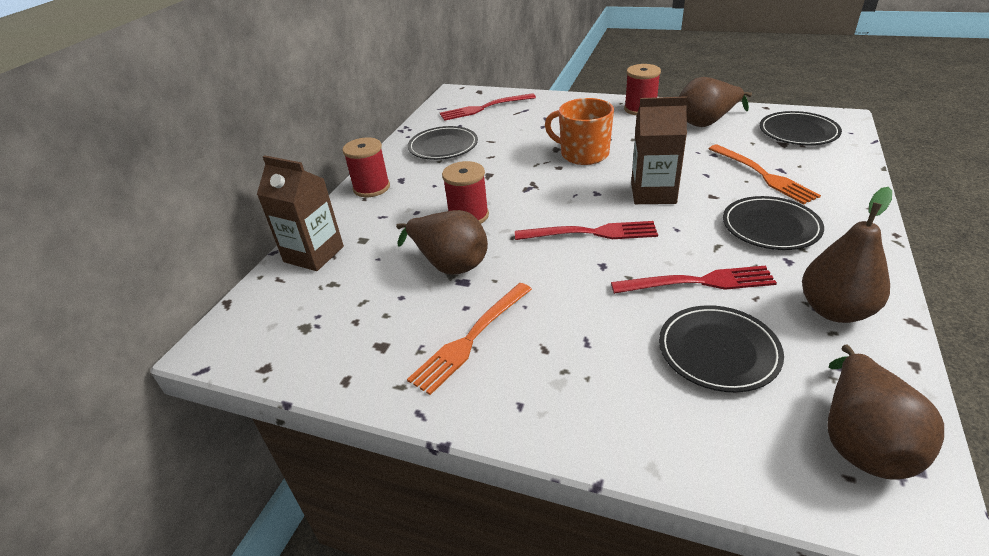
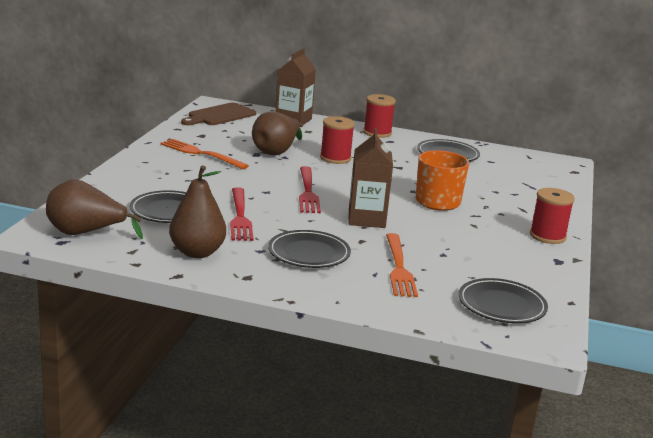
camera: 80 degrees right, 15 degrees down
(280, 332) = (219, 115): none -> brown cutting board
(483, 108) = (532, 171): red fork -> none
(707, 122) = (519, 263): brown pear -> none
(764, 175) = (399, 268): orange fork -> orange fork turned 60 degrees counterclockwise

